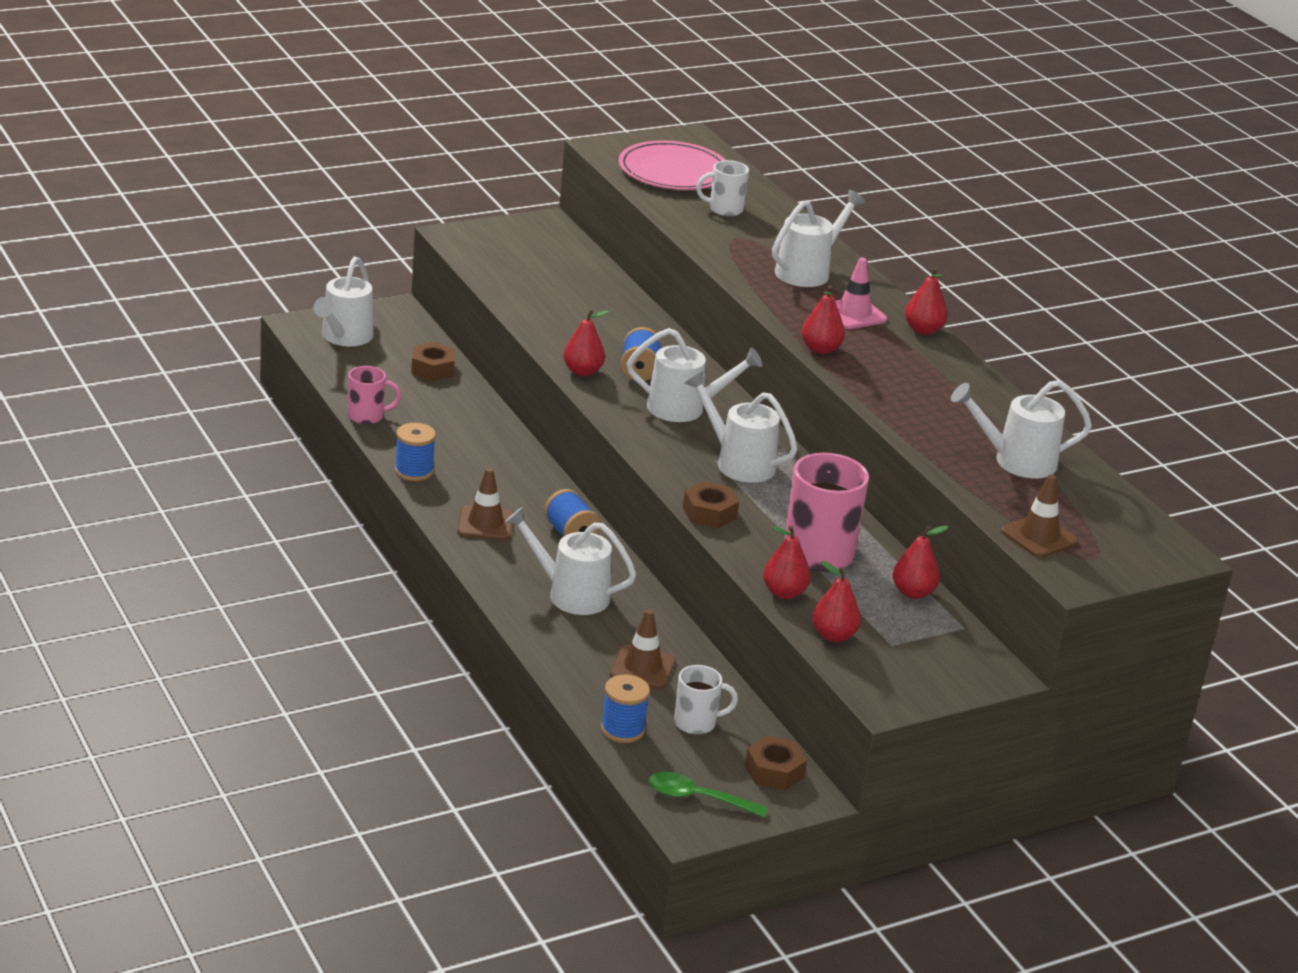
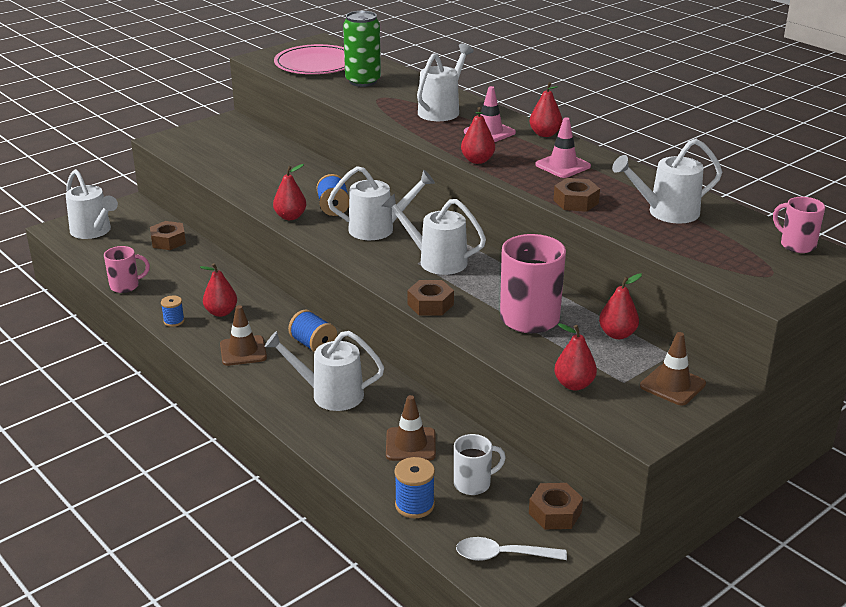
camera: 10 degrees left, 0 degrees up
(344, 338) = (94, 232): white watering can -> white watering can turned 45 degrees counterclockwise
(414, 471) = (174, 321): blue spool -> blue spool, size x0.66
(698, 798) = (502, 555): green spoon -> white spoon
(724, 209) = (363, 81): white mug -> green can
(784, 593) = (517, 357): red pear -> red pear (221, 312)
(913, 426) = (576, 202): none -> brown nut
(923, 377) = (563, 166): none -> pink traffic cone
(1039, 536) = (719, 266): brown traffic cone -> brown traffic cone (672, 385)
(1148, 531) = (796, 245): none -> pink mug

